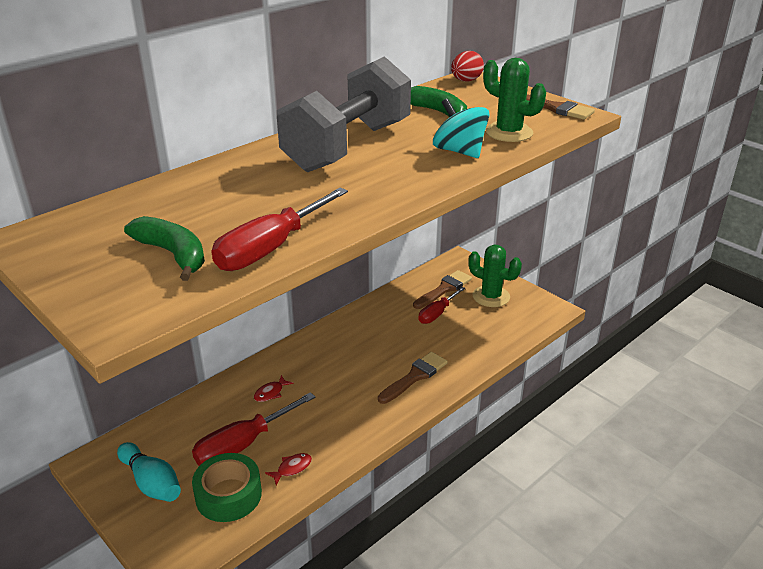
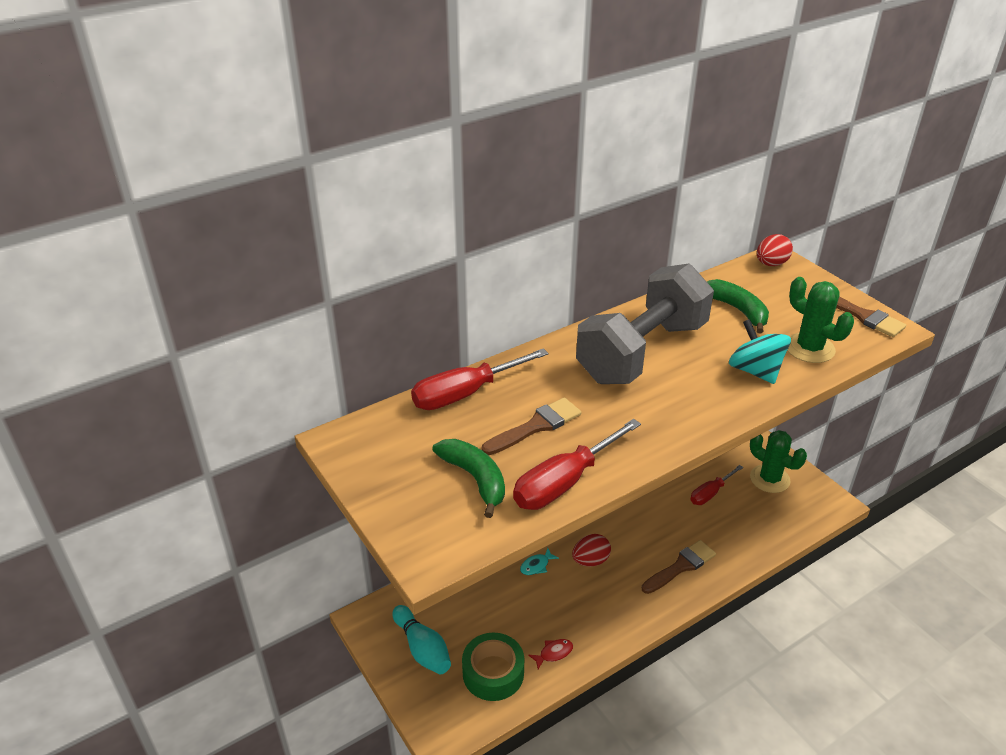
camera: 10 degrees right, 5 degrees up
(244, 444) = (509, 620): red screwdriver -> red screwdriver (466, 393)
(271, 393) = (536, 565): red fish -> turquoise fish
(325, 382) = (590, 560): none -> red egg
(444, 289) = (720, 463): brown brush -> brown brush (536, 426)

